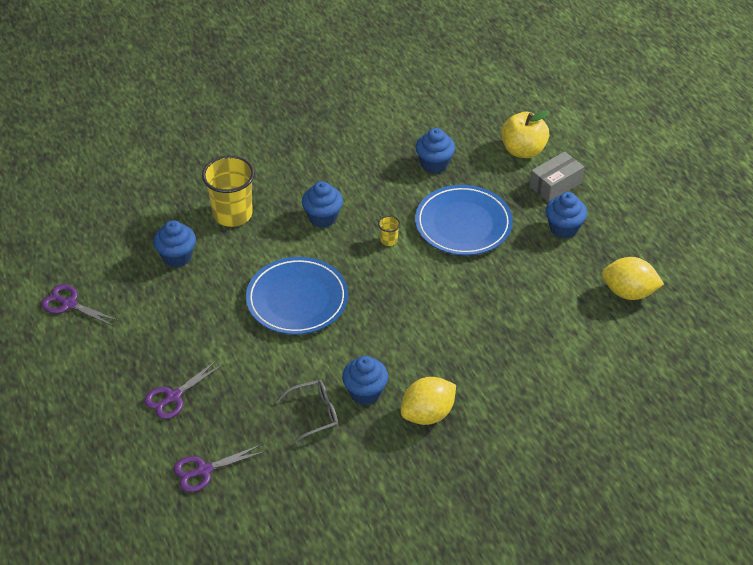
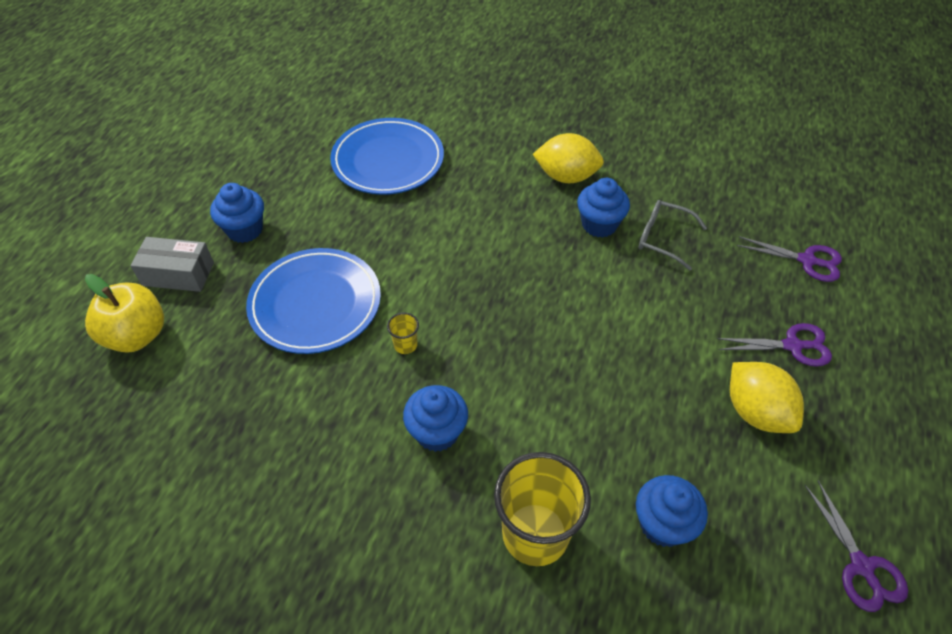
camera: 135 degrees left, 5 degrees up
(297, 299) = (571, 353): blue plate -> blue plate (388, 160)
(434, 164) = (236, 398): blue cupcake -> none
(629, 292) = (290, 148): yellow lemon -> yellow lemon (756, 412)

